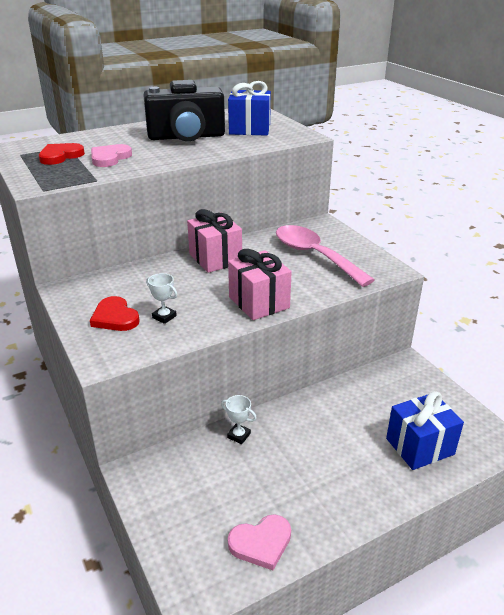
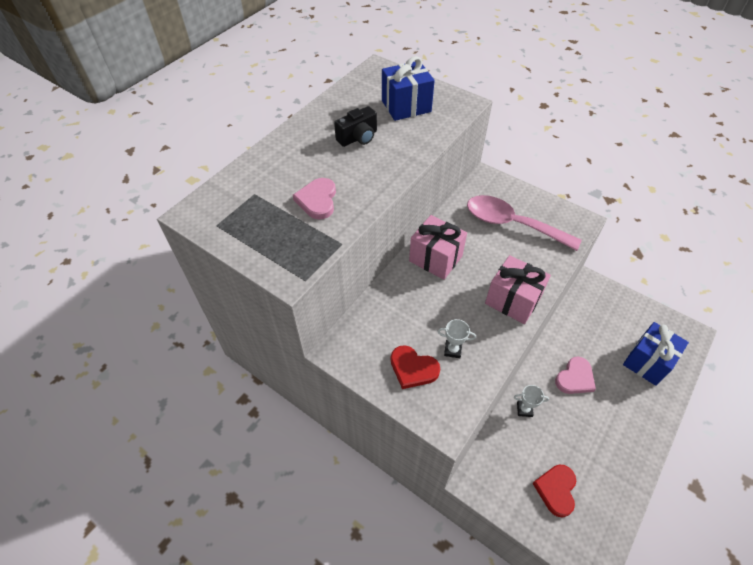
camera: 25 degrees left, 20 degrees up
(60, 156) = (263, 214): red heart -> red heart (556, 490)
(186, 137) = (358, 138): black camera -> black camera, size x0.52
(261, 543) = (605, 497): pink heart -> pink heart (575, 378)

